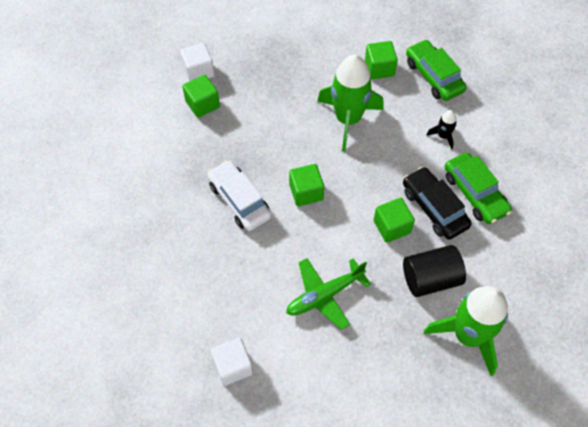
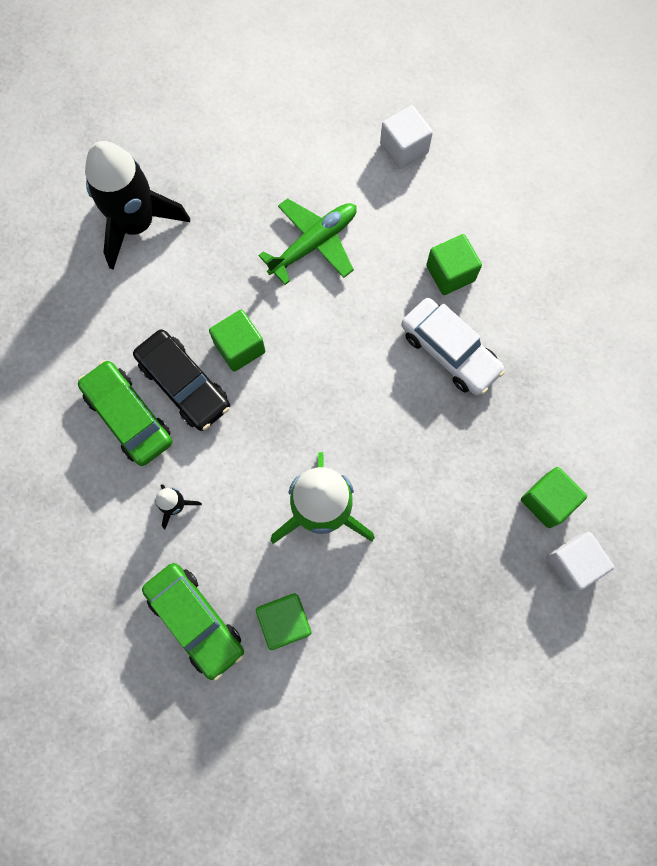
camera: 170 degrees right, 15 degrees up
(306, 192) = (362, 379): green cube -> green cube (450, 273)
(430, 279) = (184, 285): black cylinder -> none
(468, 336) = (136, 224): green rocket -> black rocket

